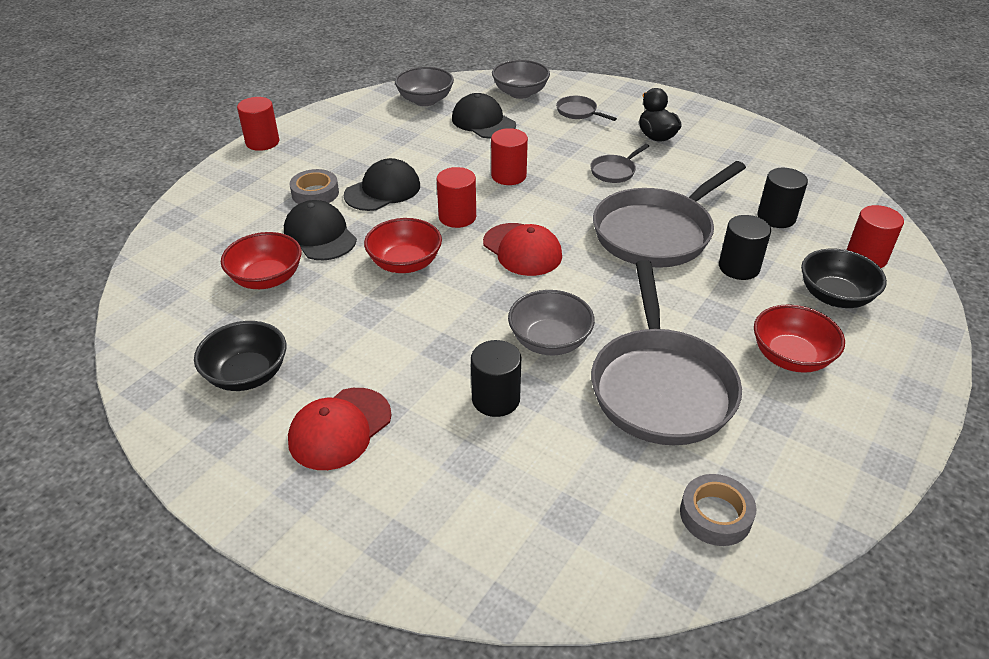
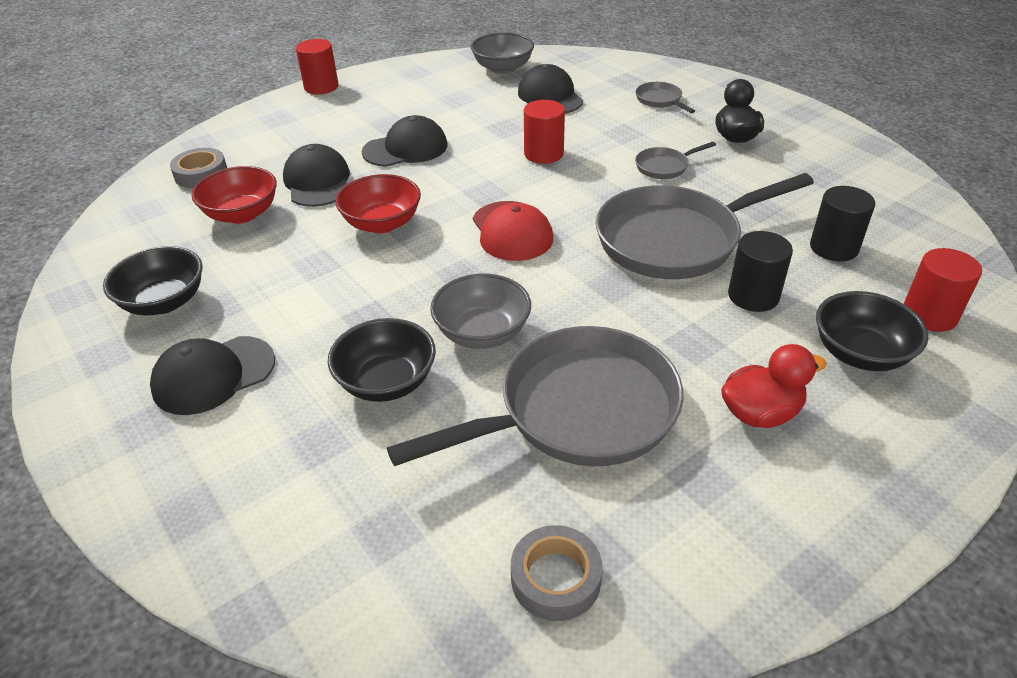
camera: 20 degrees right, 0 degrees up
(315, 193) = (339, 141): grey tape -> grey tape (201, 174)
(340, 428) = (213, 375): red cap -> black cap
(457, 217) = (464, 186): red cylinder -> none
(496, 399) = (387, 382): black cylinder -> black bowl
(520, 93) = (607, 73): grey bowl -> none
(660, 387) = (578, 411): grey pan -> grey pan turned 135 degrees counterclockwise
(790, 357) = (760, 413): red bowl -> red duck

